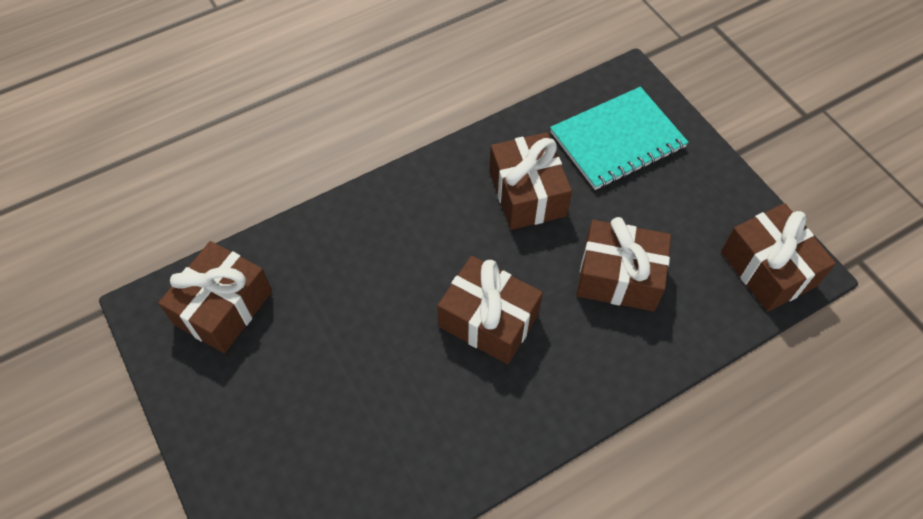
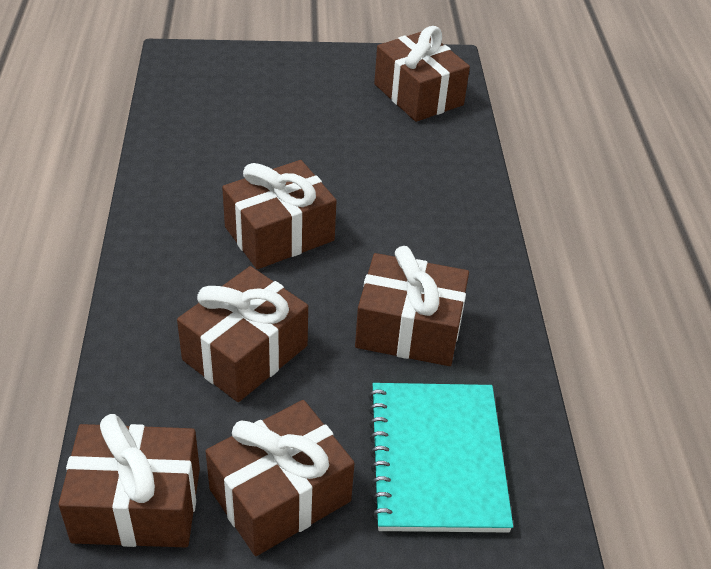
camera: 115 degrees right, 15 degrees down
(702, 202) = (280, 495): none -> brown gift

